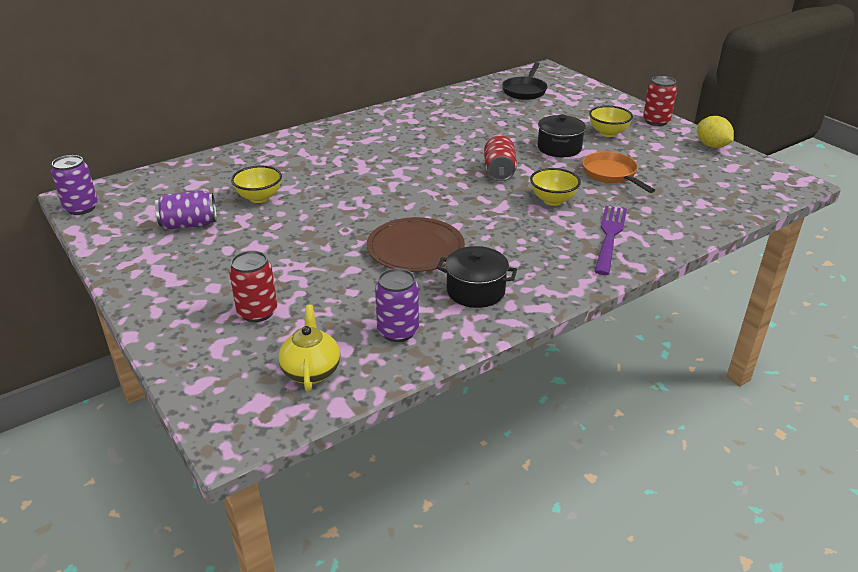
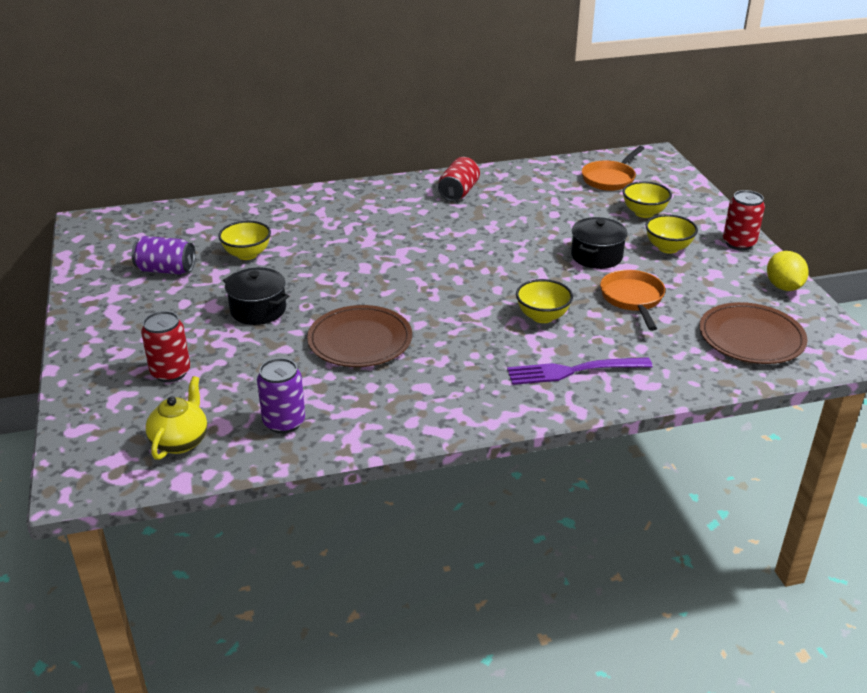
camera: 20 degrees right, 0 degrees up
(81, 208) = (83, 234): purple can -> none
(475, 291) = (388, 399): black pot -> black pot (258, 310)
(499, 171) = (508, 271): red can -> red can (458, 192)
(525, 91) = (610, 179): black pan -> orange pan
(570, 111) = (644, 213): none -> yellow bowl
(609, 236) = (573, 371): purple fork -> purple fork turned 135 degrees counterclockwise
(719, 186) = (751, 338): none -> brown plate

